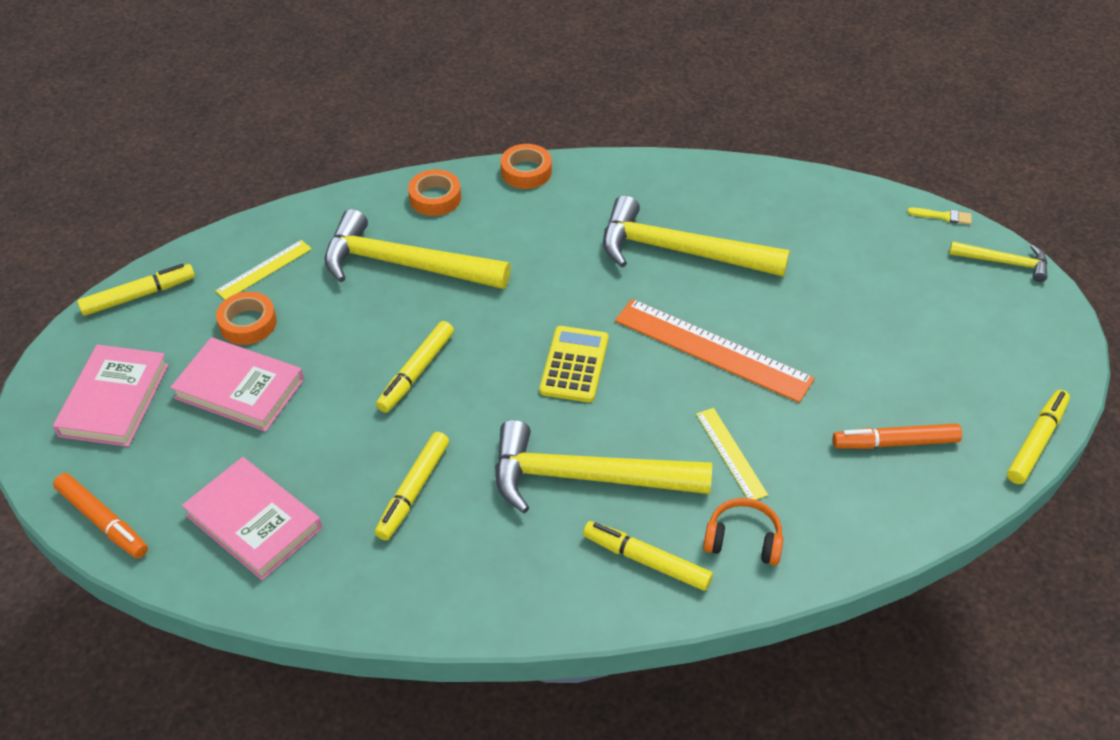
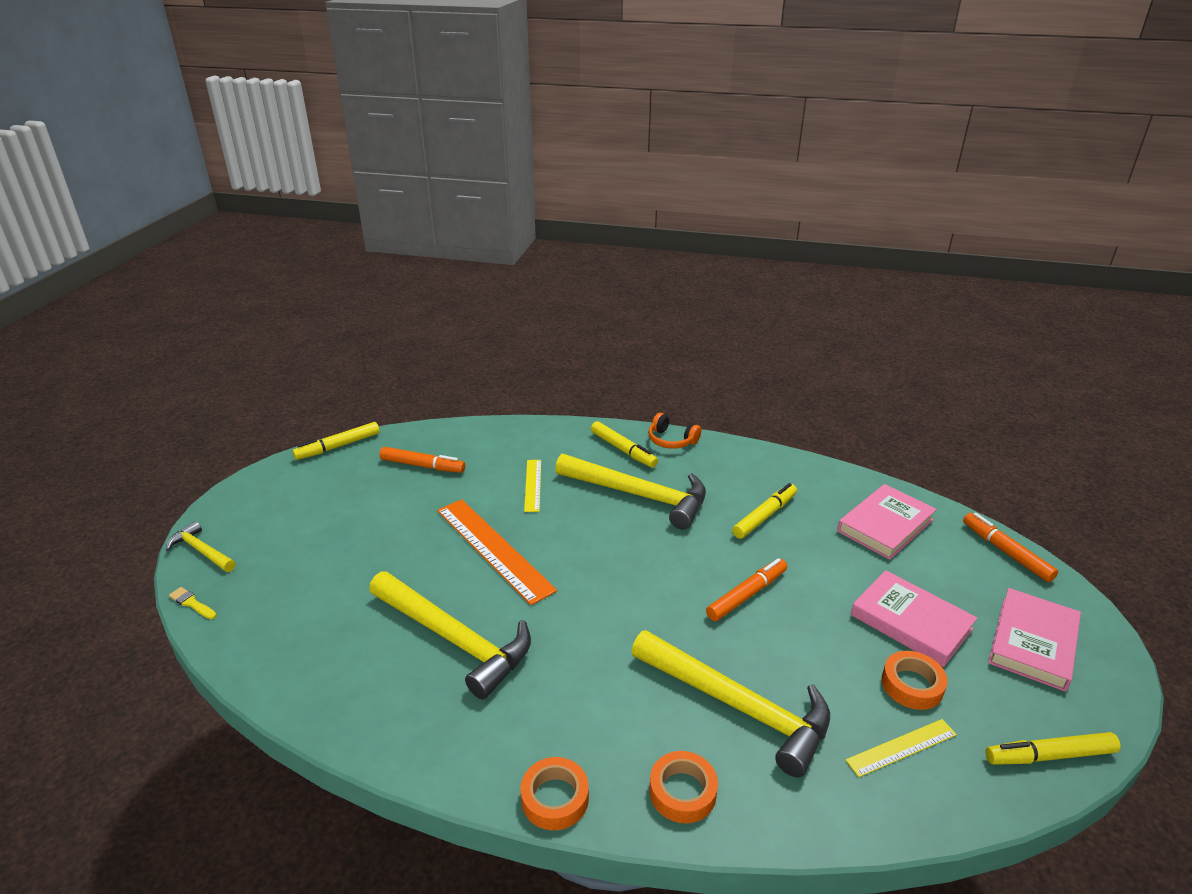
camera: 160 degrees left, 15 degrees down
(254, 522) = (885, 525): pink book -> pink book turned 75 degrees clockwise
(416, 372) = (747, 595): yellow marker -> orange marker
(574, 365) = (610, 566): yellow calculator -> none
(743, 540) = (559, 445): orange headphones -> orange headphones (671, 440)

